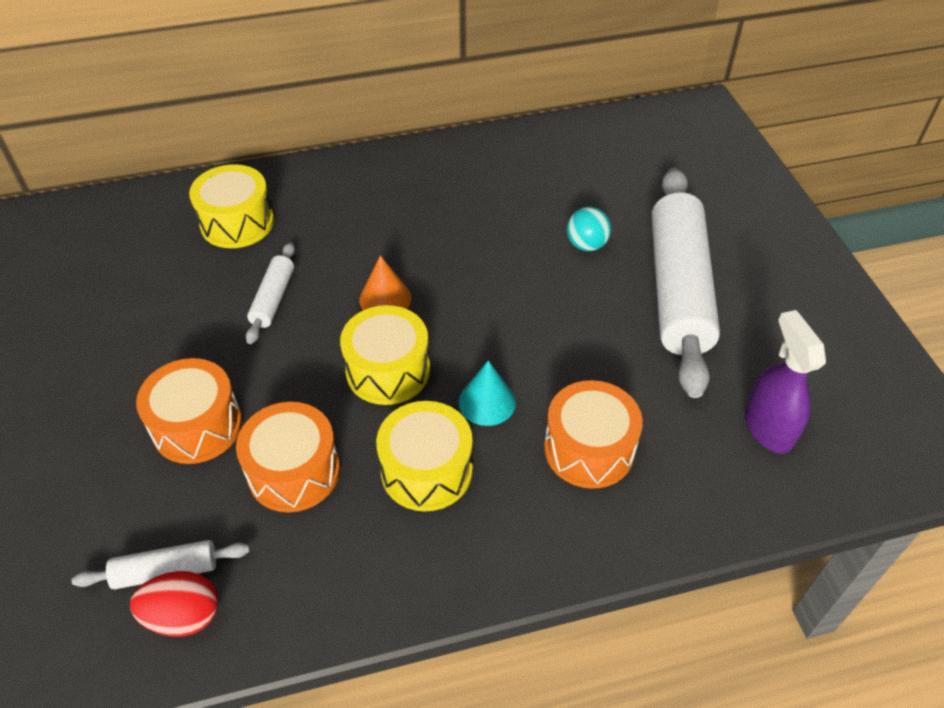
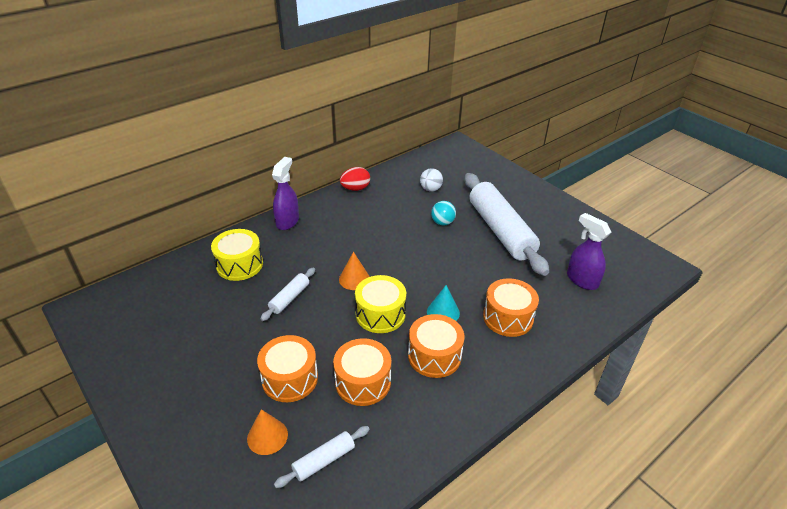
camera: 25 degrees left, 10 degrees down
(115, 502) = (267, 436): none -> orange cone
(183, 616) = (351, 479): red egg -> red egg (355, 188)
(273, 299) = (289, 298): white rolling pin -> white rolling pin turned 45 degrees clockwise
(346, 172) = (287, 221): none -> purple spray bottle
(426, 470) = (434, 356): yellow drum -> orange drum
(604, 179) = (430, 189): none -> white ball

